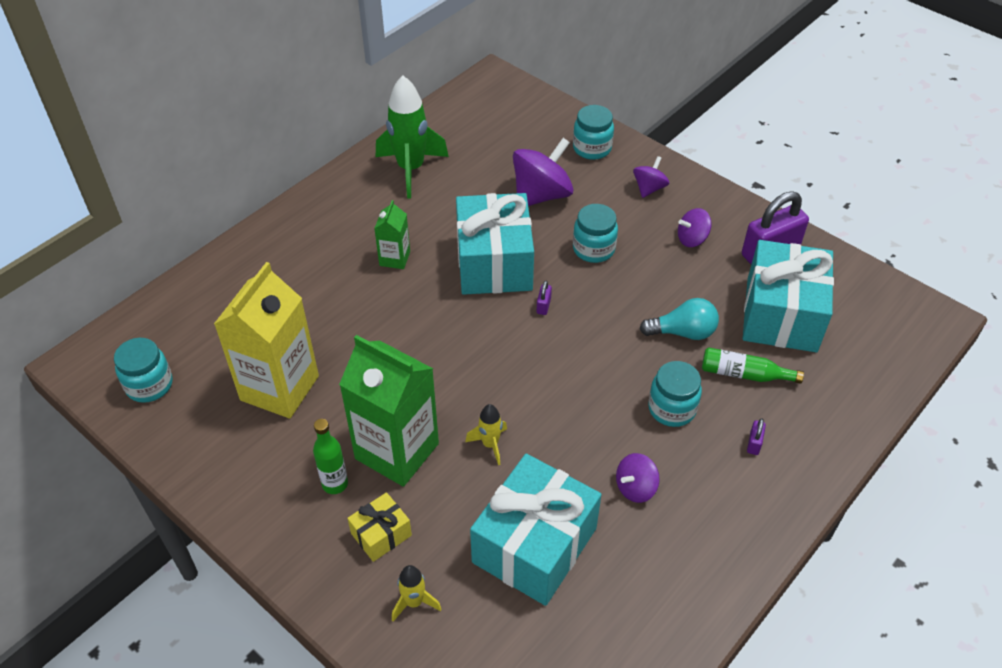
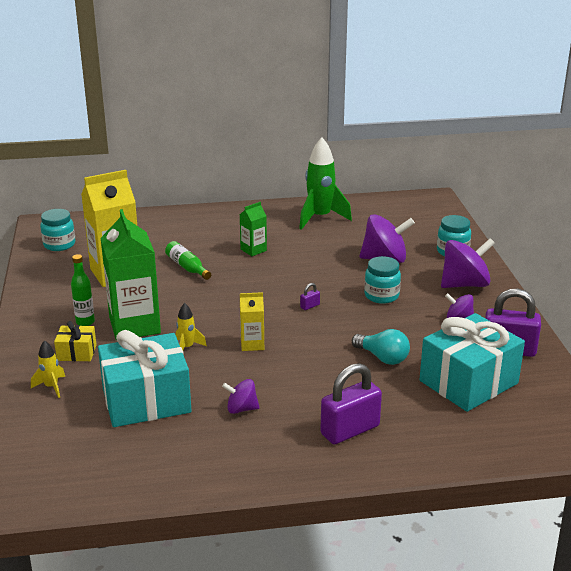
camera: 40 degrees right, 20 degrees down
(494, 263) = (308, 275): turquoise gift -> none
(548, 395) = (252, 344): none -> yellow carton
(649, 188) = (464, 284): purple spinning top -> purple spinning top, size x1.85
(672, 409) = (320, 387): turquoise jar -> none
(744, 374) = (395, 396): green bottle -> green bottle (187, 267)
(754, 443) = (350, 430): purple padlock -> purple padlock, size x2.46

